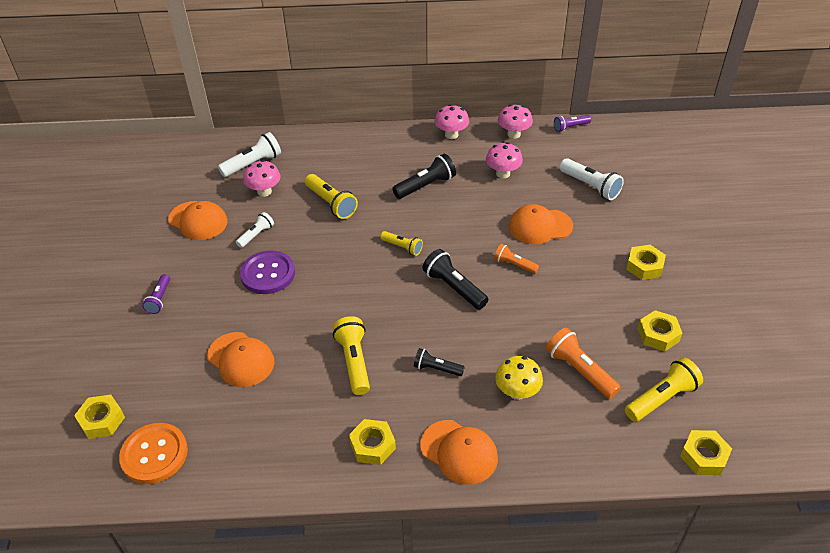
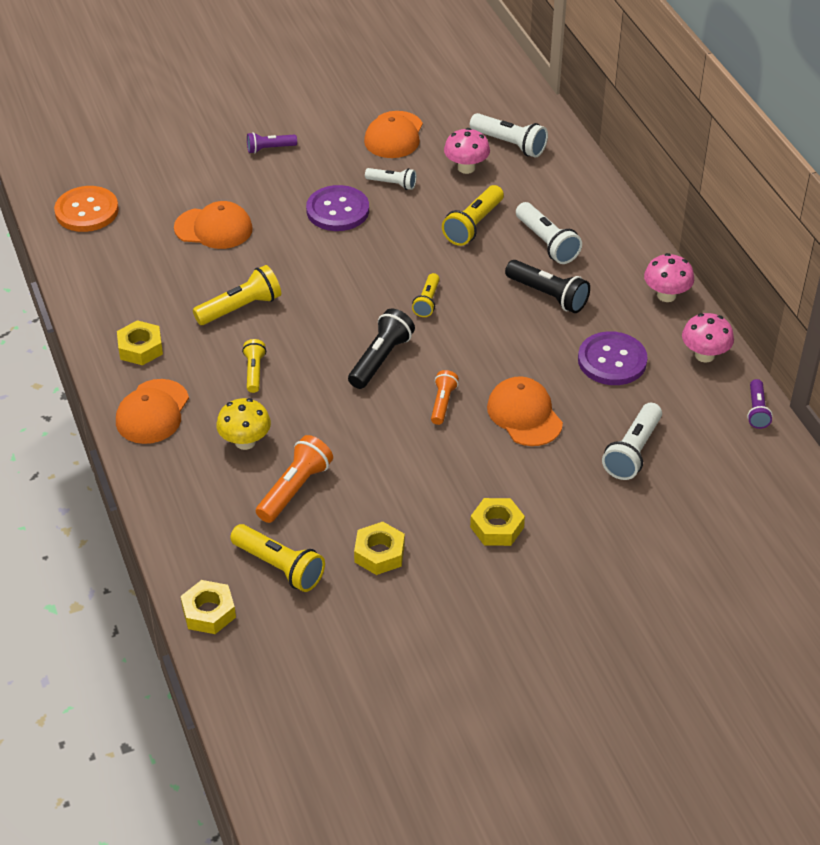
camera: 70 degrees right, 0 degrees up
(102, 420) = (112, 167): yellow nut -> none
(241, 359) = (213, 228): orange cap -> orange cap turned 105 degrees counterclockwise
(371, 173) = (547, 243): none -> white flashlight
(436, 369) = (254, 371): black flashlight -> yellow flashlight
(503, 173) = (612, 360): pink mushroom -> purple button
(570, 127) = (757, 411): purple flashlight -> purple flashlight turned 135 degrees counterclockwise

